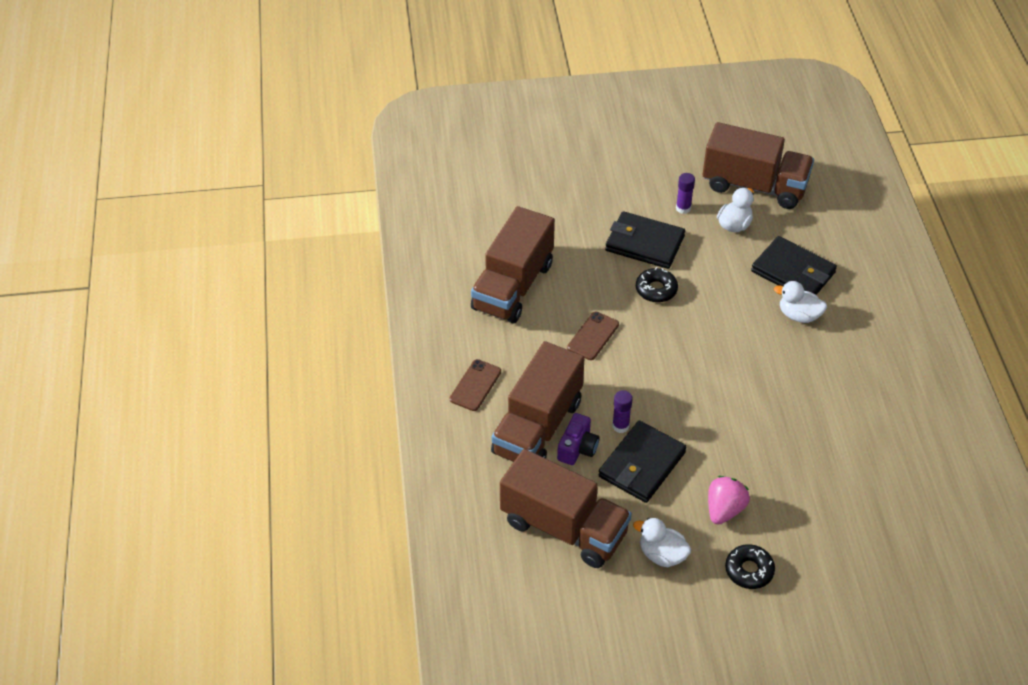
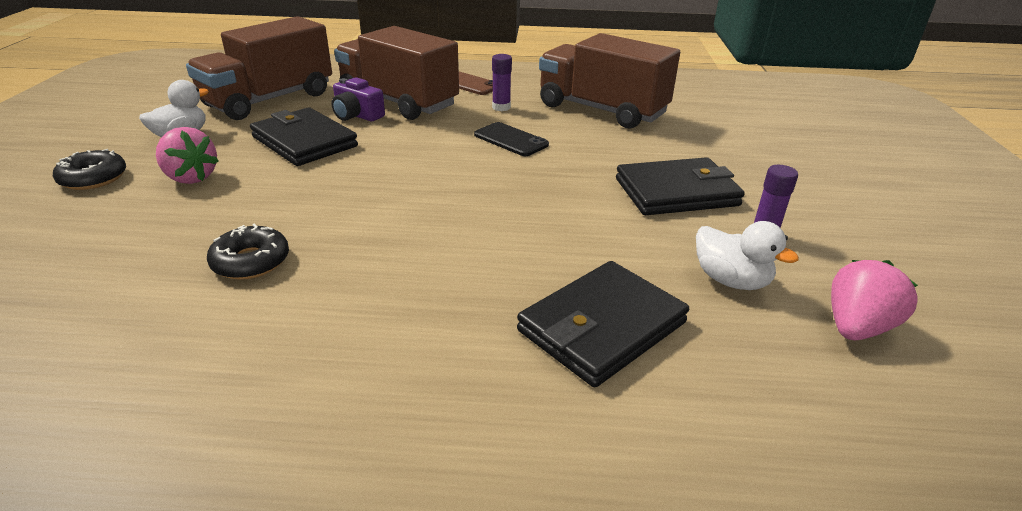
camera: 100 degrees right, 15 degrees down
(593, 336) = (511, 140): brown phone -> black phone
(620, 426) = (367, 138): purple glue stick -> purple glue stick (501, 107)
(644, 243) = (676, 192): black wallet -> black wallet turned 45 degrees clockwise
(656, 289) = (581, 188): black donut -> black donut (251, 262)
(754, 186) = (856, 327): brown truck -> pink strawberry
(798, 315) = (488, 309): white duck -> none

